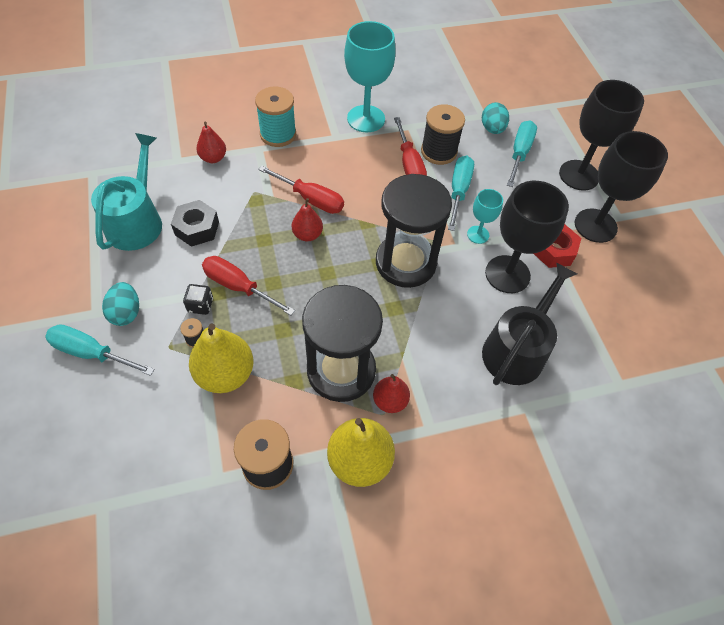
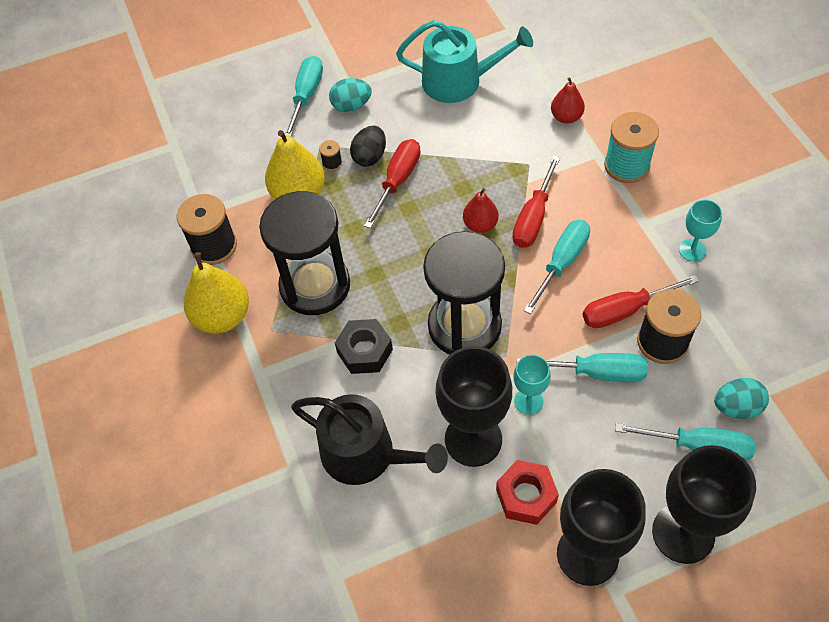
camera: 90 degrees right, 0 degrees up
(197, 228) = (463, 129): black nut -> black nut (364, 351)
(200, 305) = (370, 157): black dice -> black egg
(359, 191) = (561, 263): none -> turquoise screwdriver
(366, 119) = (692, 250): turquoise goblet -> turquoise goblet, size x0.52
(390, 401) = (286, 333): red pear -> none

